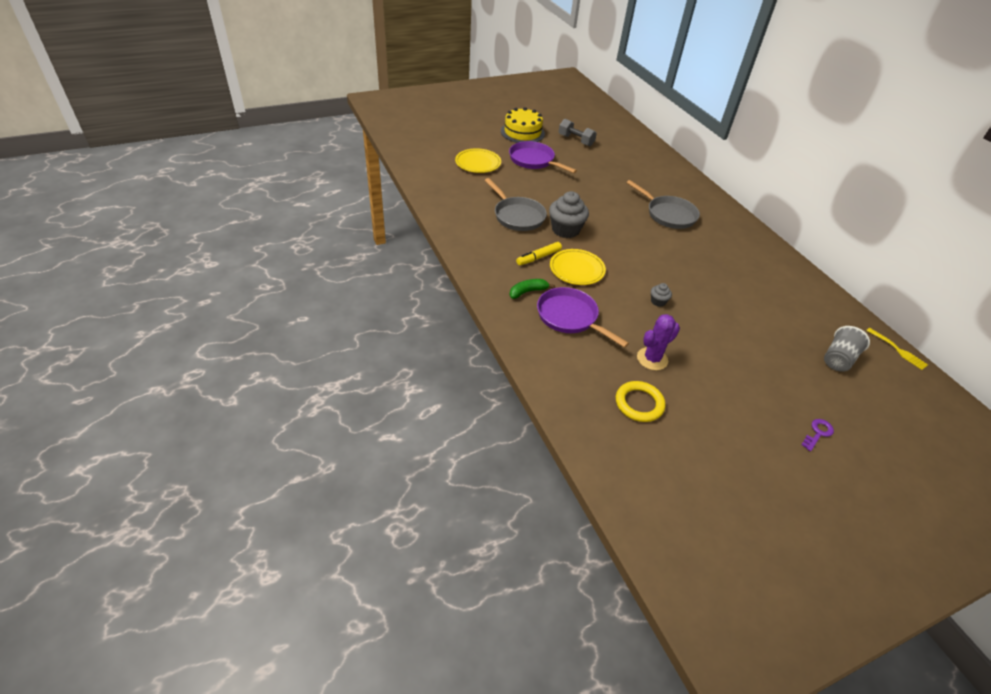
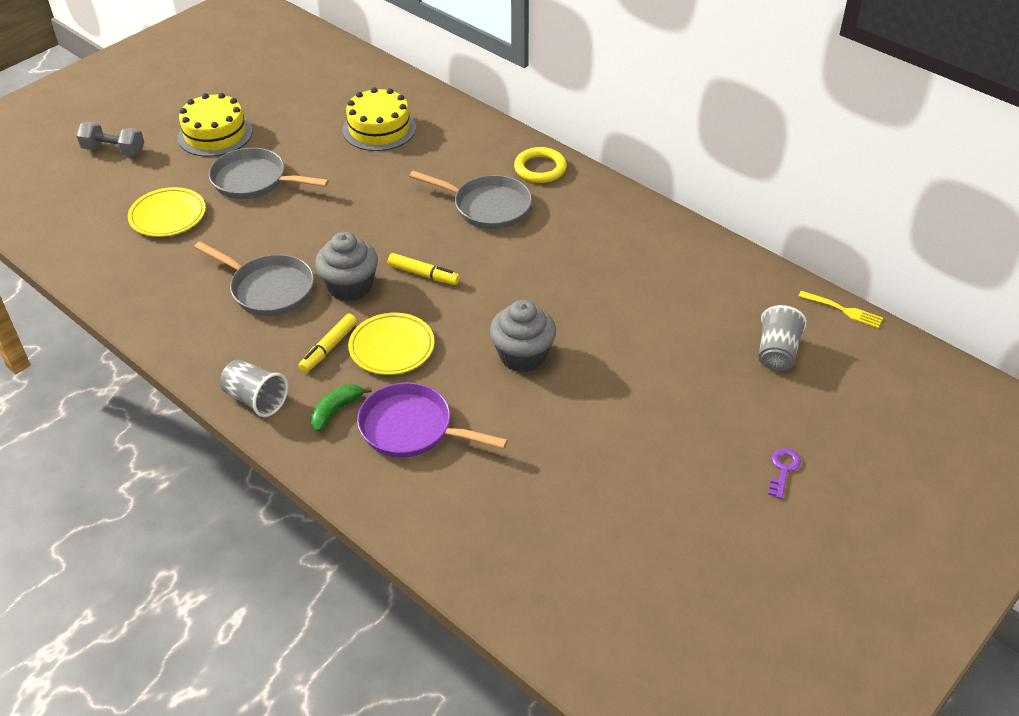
camera: 20 degrees left, 0 degrees up
(483, 270) = (256, 399): none -> grey cup
(534, 160) = (254, 181): purple pan -> grey pan
(576, 140) = (304, 121): grey dumbbell -> grey dumbbell (114, 150)
(613, 237) = (423, 274): none -> yellow marker
(618, 156) = (379, 129): none -> yellow cake
(639, 403) = (552, 521): yellow ring -> yellow ring (540, 168)
(652, 359) = (545, 448): purple cactus -> none
(658, 301) = (522, 355): grey cupcake -> grey cupcake, size x2.10

